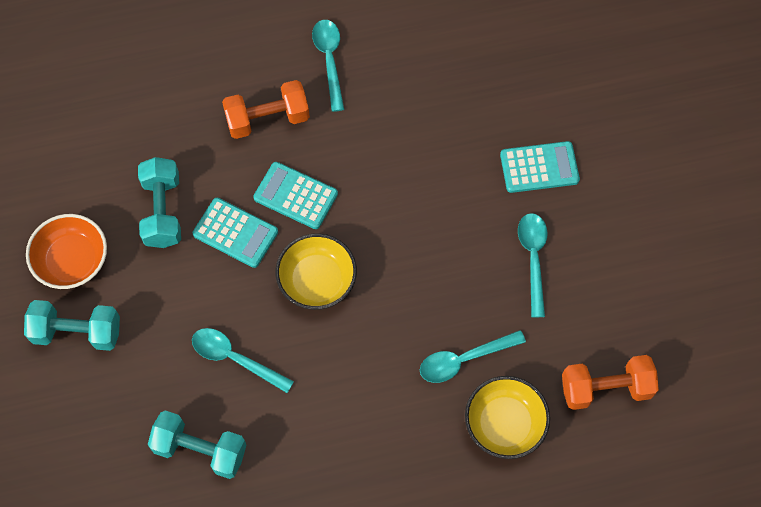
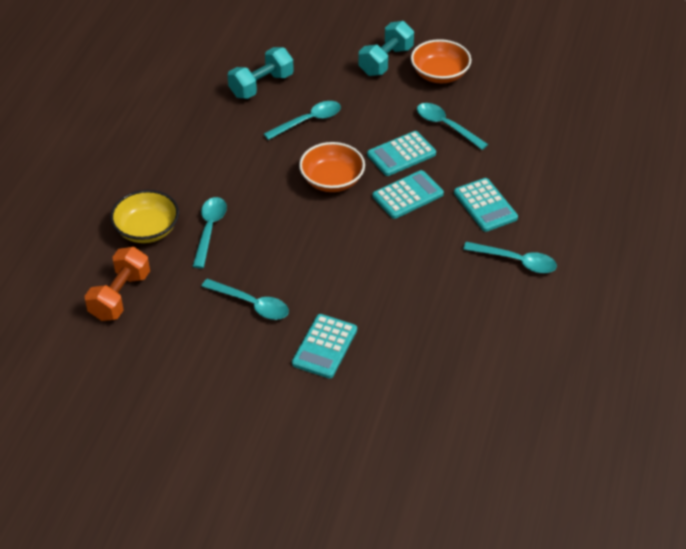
camera: 120 degrees right, 20 degrees down
(163, 211) = (446, 126): turquoise dumbbell -> turquoise spoon
(267, 119) = (485, 205): orange dumbbell -> turquoise calculator
(317, 280) = (332, 180): yellow bowl -> orange bowl

